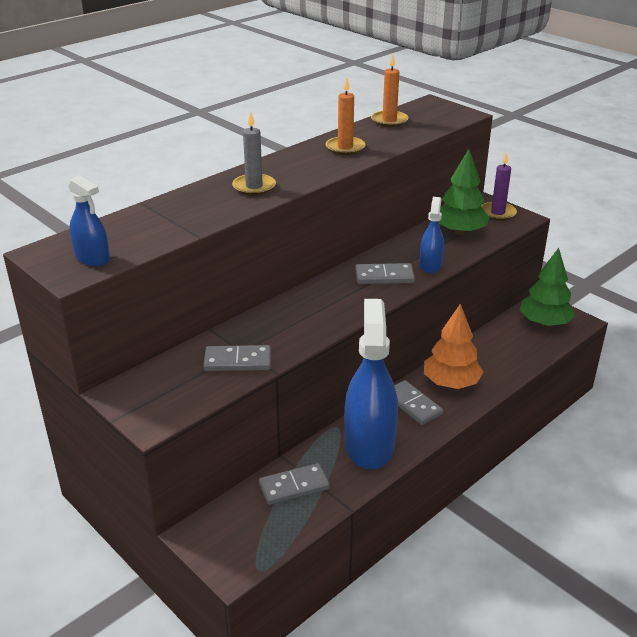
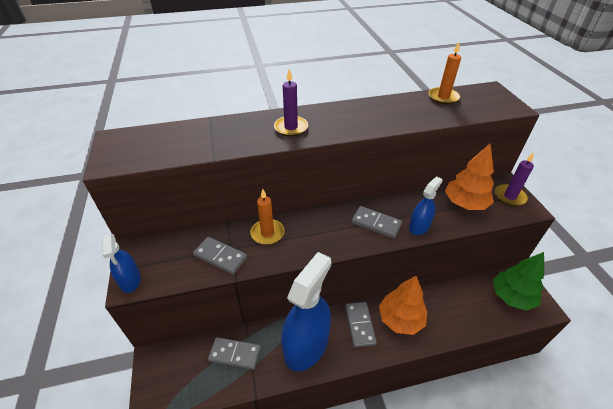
camera: 30 degrees right, 10 degrees up
(92, 258) = (134, 153): blue spray bottle -> blue spray bottle (130, 280)
(254, 187) = (291, 127): grey candle -> purple candle
(345, 148) = (387, 112): orange candle -> orange candle (267, 233)
(459, 232) = (465, 203): green tree -> orange tree

